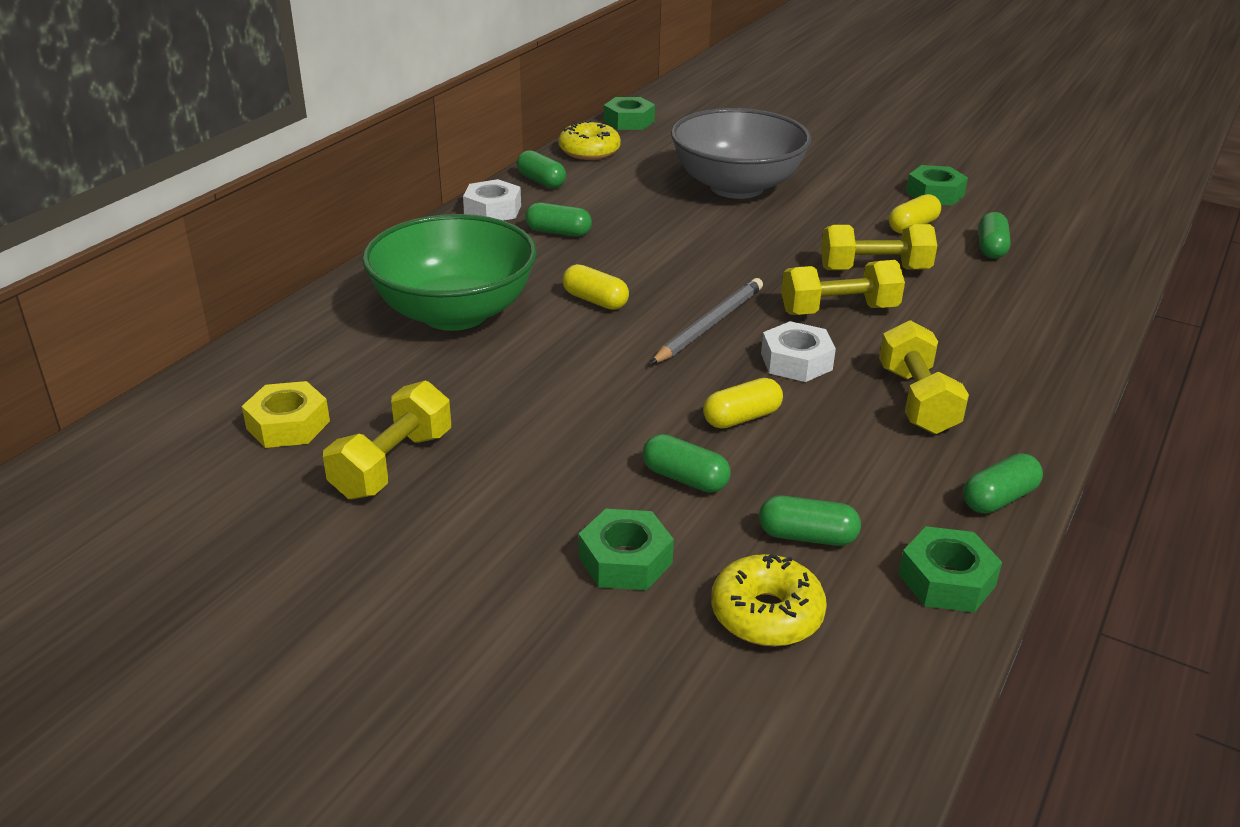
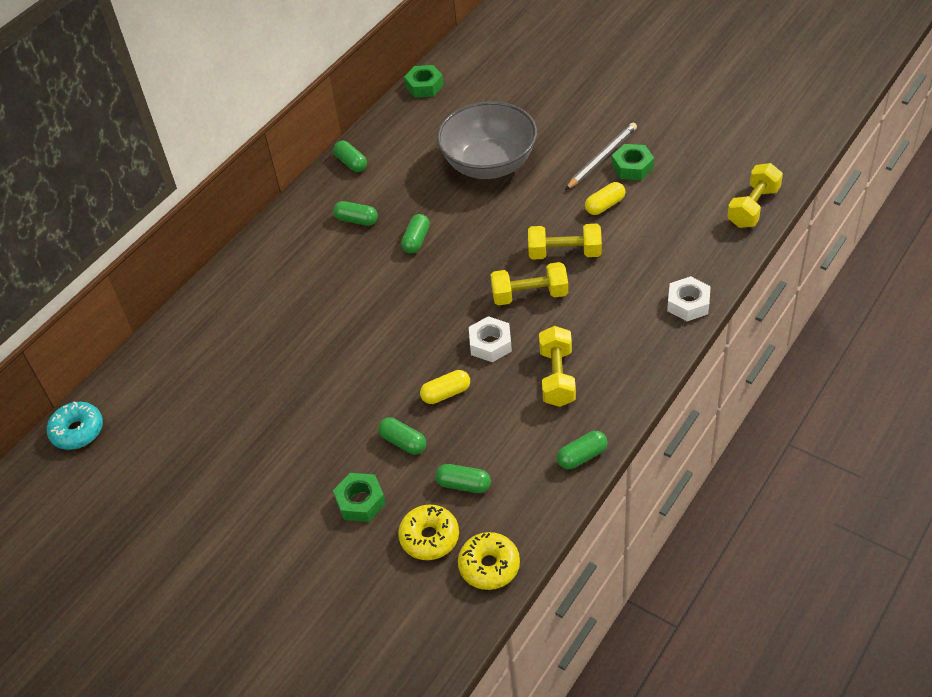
camera: 10 degrees right, 15 degrees up
(99, 460) = (77, 431): none -> turquoise donut
(288, 425) = (180, 402): yellow nut -> none
(392, 464) = (239, 433): yellow dumbbell -> yellow dumbbell (753, 207)
(454, 313) = (282, 304): green bowl -> none
(493, 210) = (314, 197): white nut -> white nut (688, 304)
(589, 151) = (390, 126): yellow donut -> yellow donut (489, 566)
(595, 300) = (372, 289): yellow capsule -> none
(709, 324) = (442, 311): grey pencil -> grey pencil (602, 158)
(946, 580) = (533, 515): green nut -> none
(991, 248) = (653, 227): green capsule -> green capsule (416, 240)

